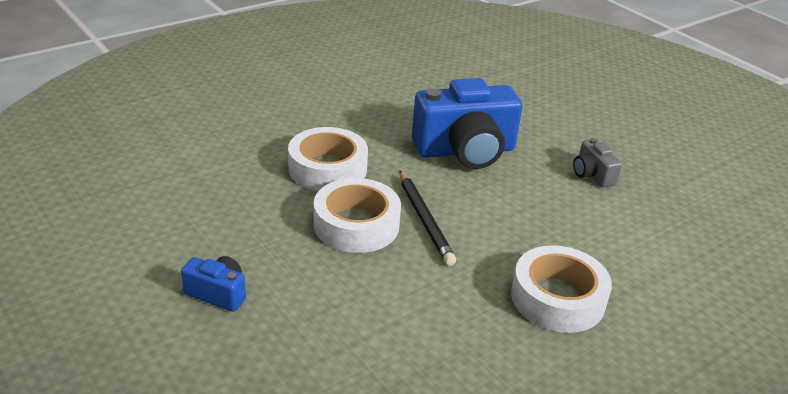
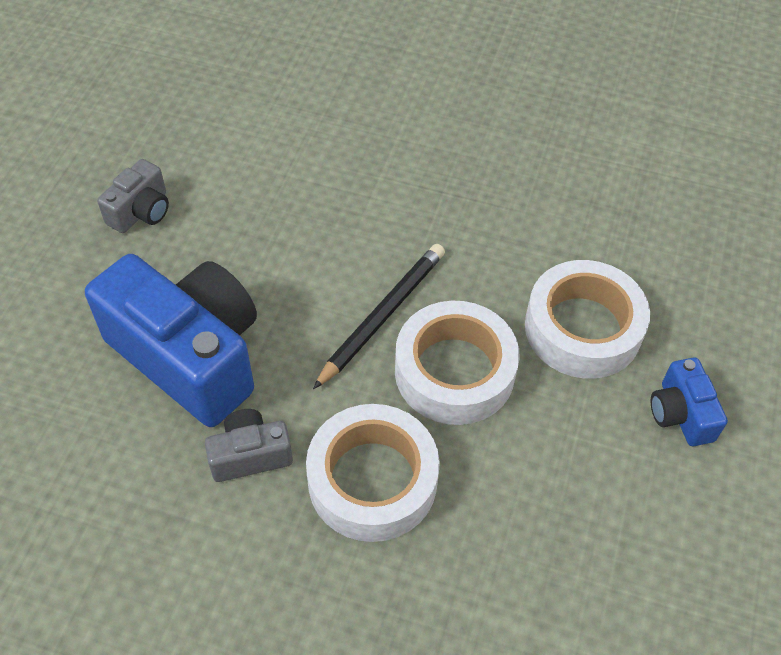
camera: 125 degrees left, 20 degrees up
(385, 144) = (250, 455): none -> grey camera
(557, 298) = (404, 158): white tape -> white tape (582, 328)

